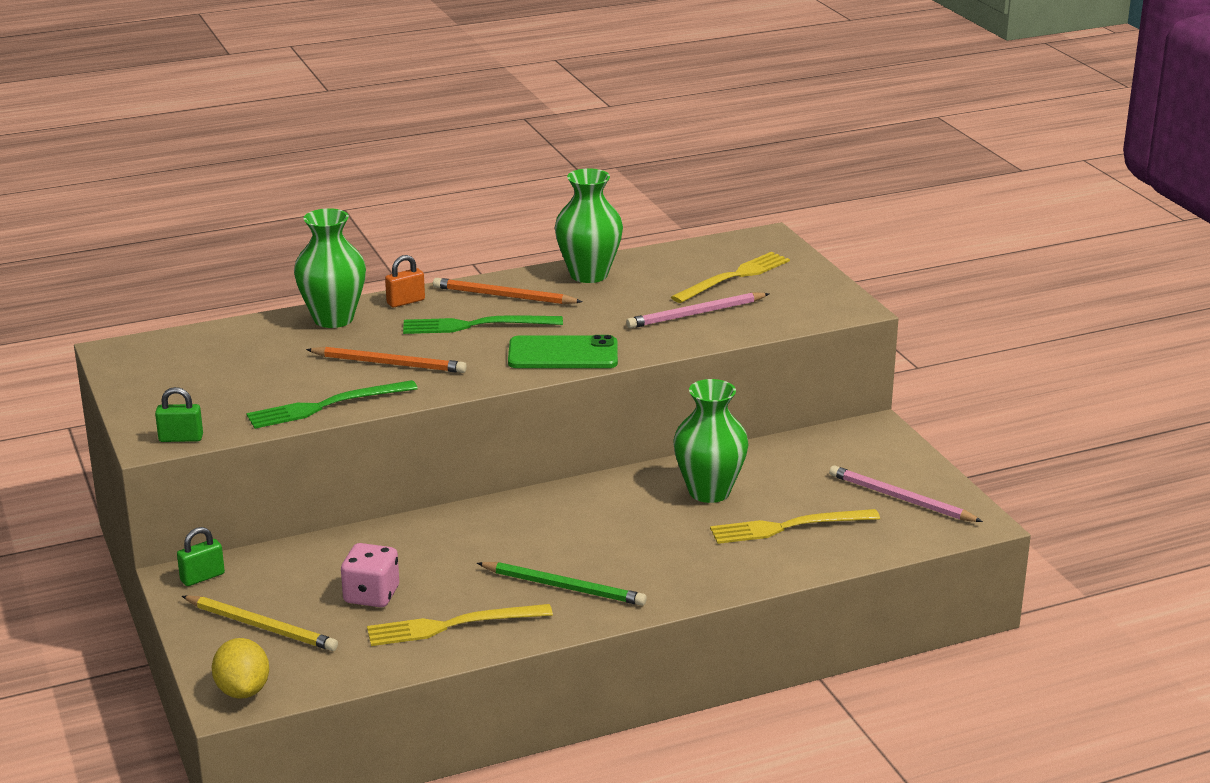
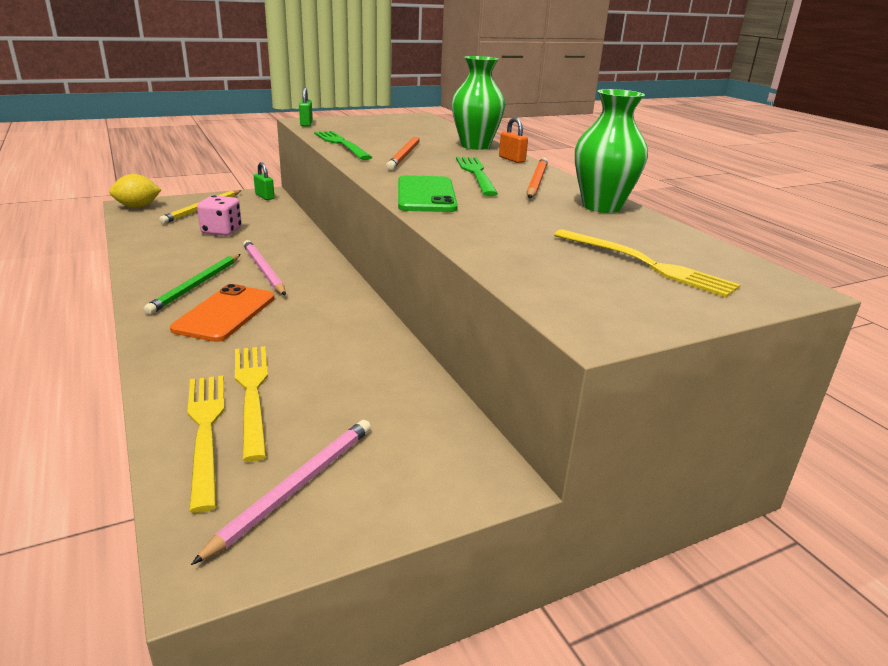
camera: 85 degrees right, 0 degrees up
(452, 625) = (168, 252): yellow fork -> yellow fork (205, 431)
(636, 559) = (225, 313): none -> orange phone
(696, 314) = (531, 243): pink pencil -> pink pencil (263, 270)
(709, 492) = (337, 350): green vase -> none

